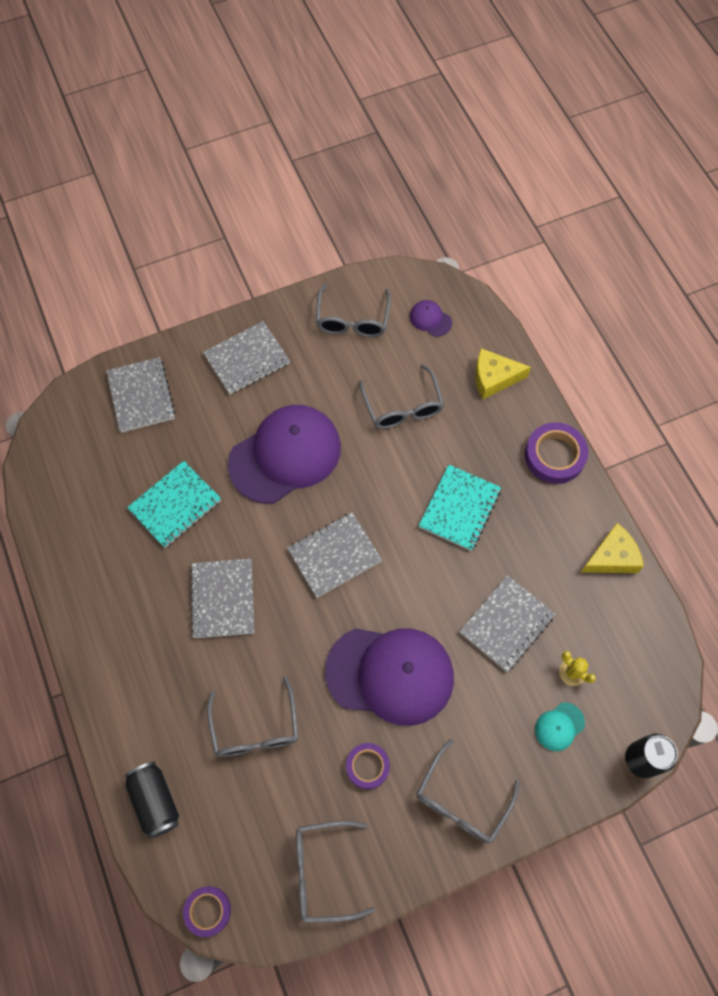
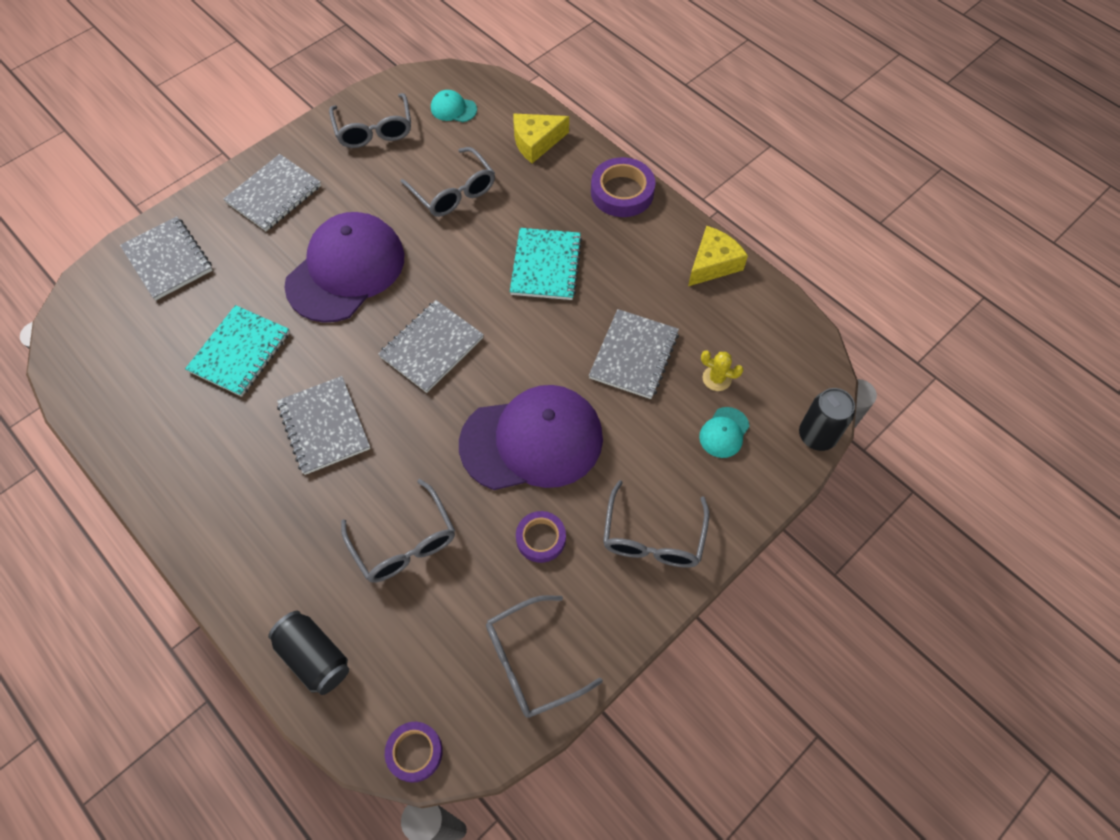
camera: 20 degrees left, 5 degrees down
(430, 319) = (453, 109): purple cap -> turquoise cap

